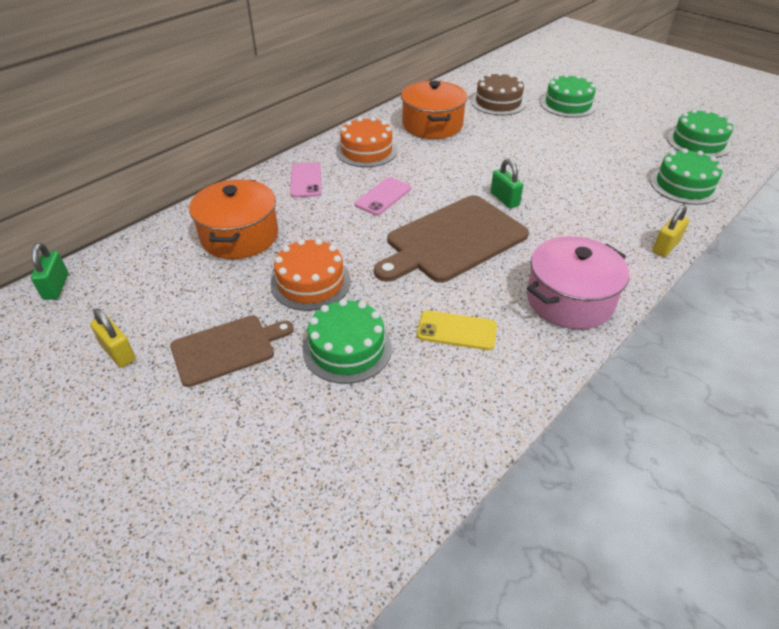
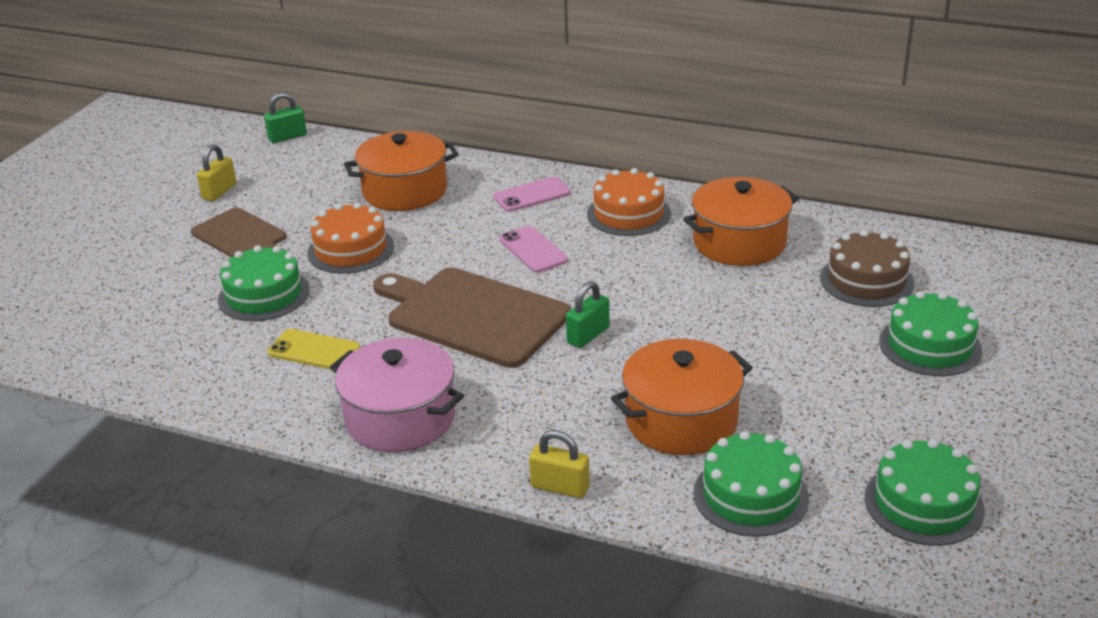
camera: 70 degrees right, 10 degrees down
(383, 196) = (533, 250): pink phone -> pink phone turned 45 degrees clockwise
(456, 330) = (314, 350): yellow phone -> yellow phone turned 60 degrees counterclockwise
(609, 189) = (681, 420): none -> orange pot

